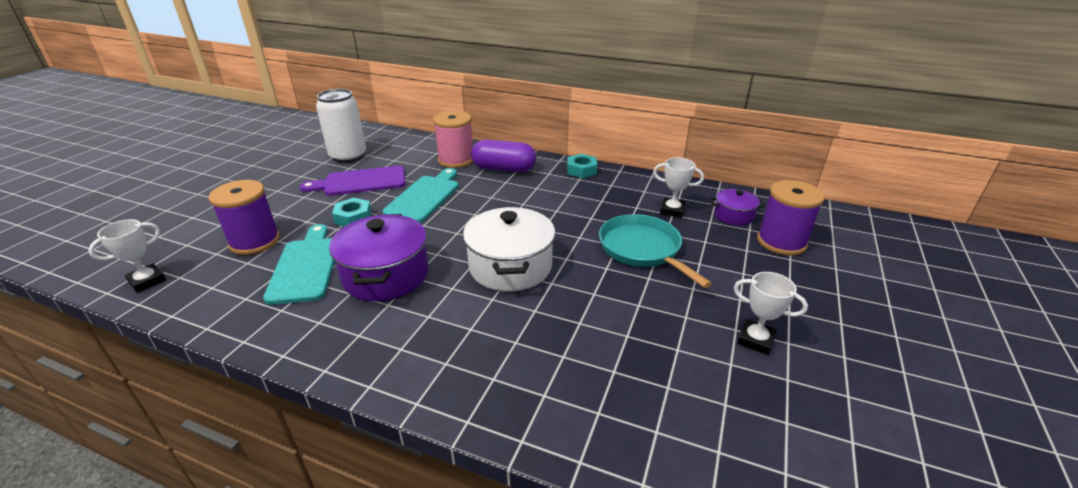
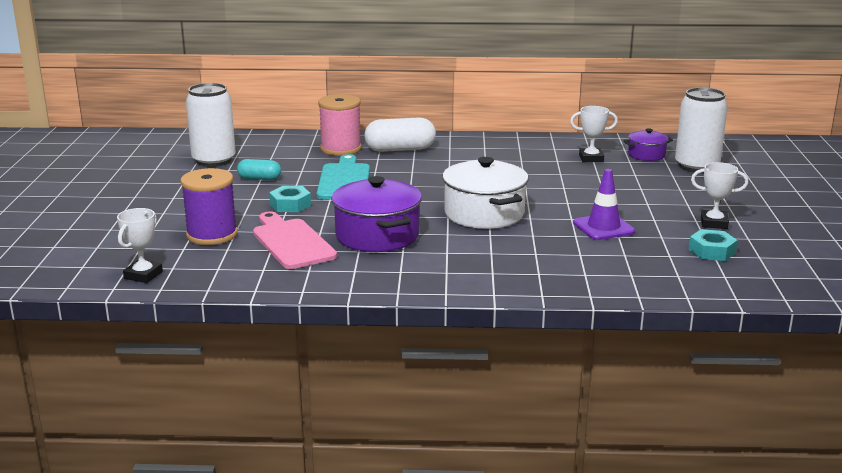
camera: 20 degrees left, 10 degrees down
(306, 266) = (291, 242): turquoise cutting board -> pink cutting board
(361, 182) = (259, 178): purple cutting board -> turquoise capsule
(503, 169) = (400, 149): purple capsule -> white capsule
(581, 170) = (480, 141): turquoise nut -> turquoise nut (712, 251)
(619, 317) = (603, 227): none -> purple traffic cone
(642, 249) = (587, 187): turquoise pan -> none
(781, 242) = (696, 166): purple spool -> white can

